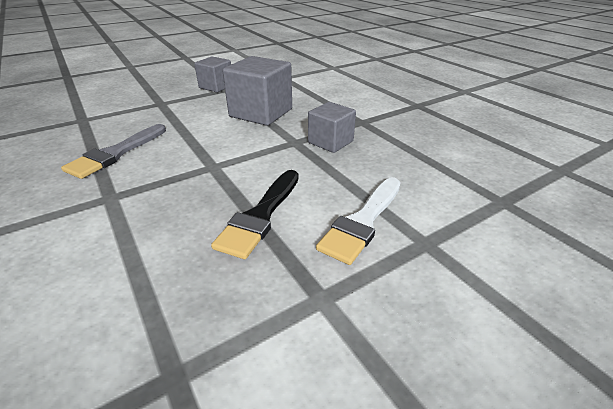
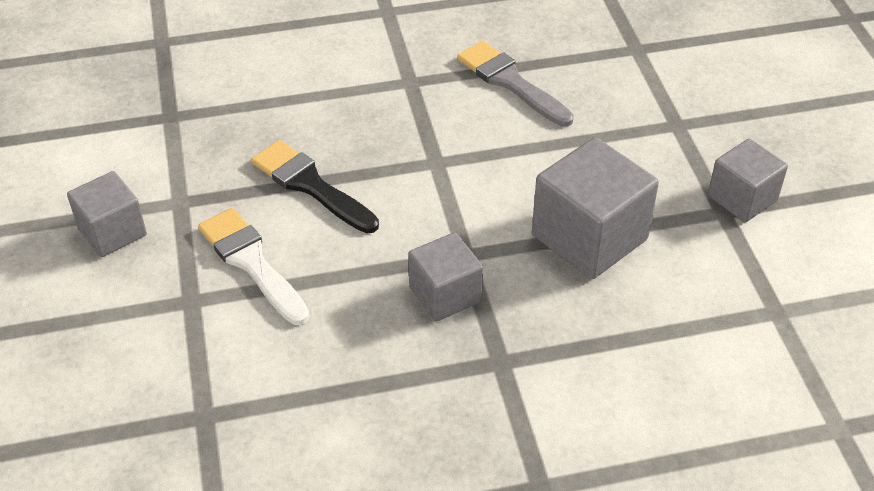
camera: 110 degrees right, 10 degrees up
(398, 340) = (112, 232): none -> grey cube

